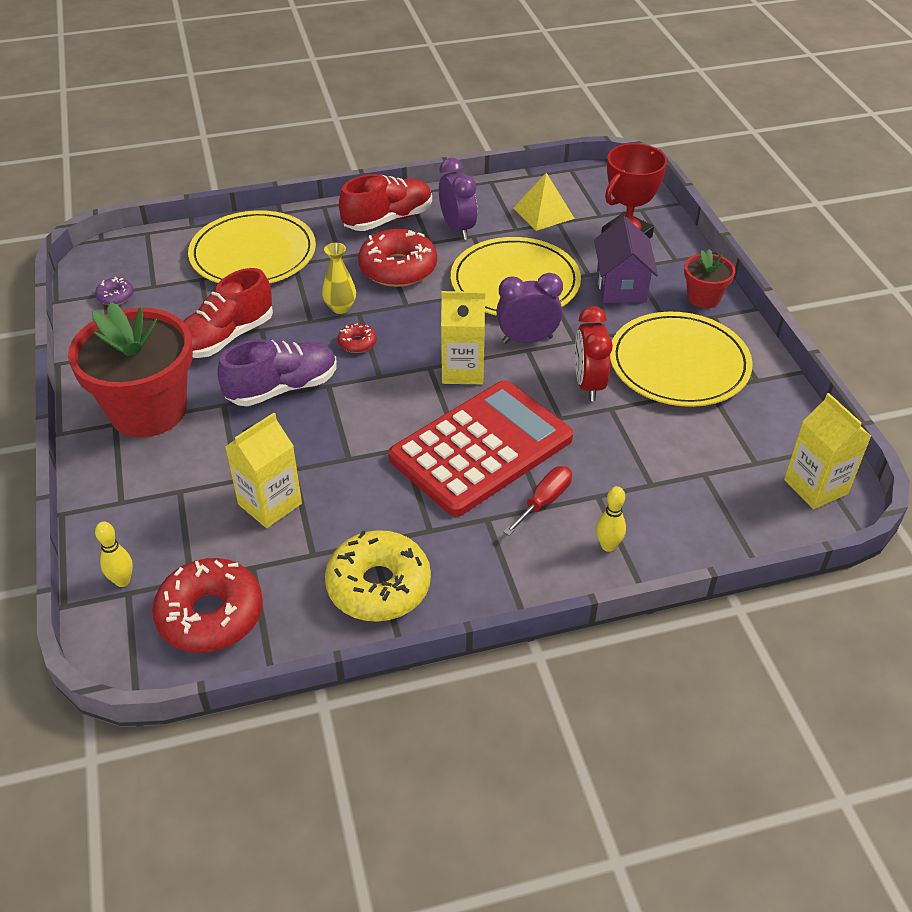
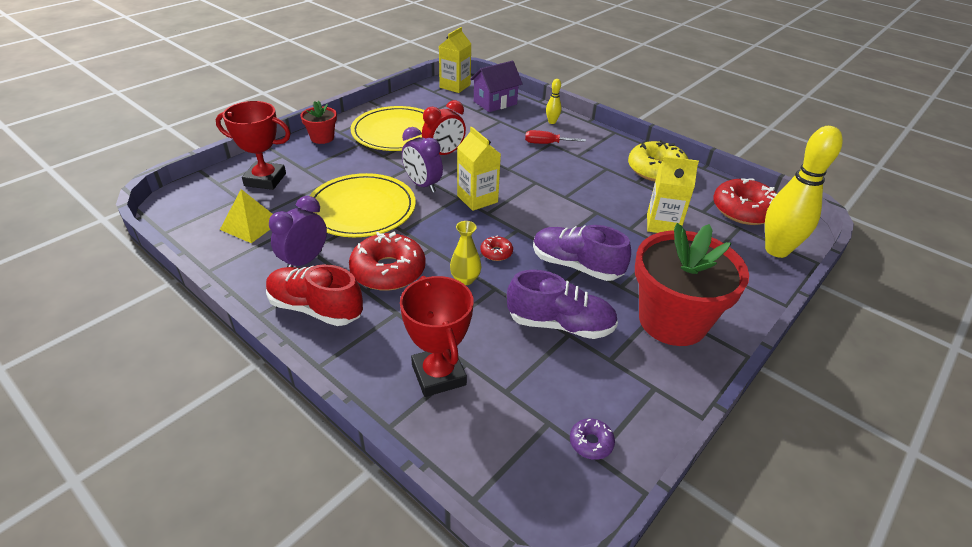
camera: 125 degrees left, 5 degrees down
(122, 581) = (776, 250): yellow bowling pin -> yellow bowling pin, size x2.30
(226, 337) = (560, 324): red shoe -> purple shoe
(253, 254) = (438, 375): yellow plate -> red trophy
(481, 448) = (534, 171): red calculator -> none
(621, 286) = (331, 167): purple house -> purple house (495, 103)

